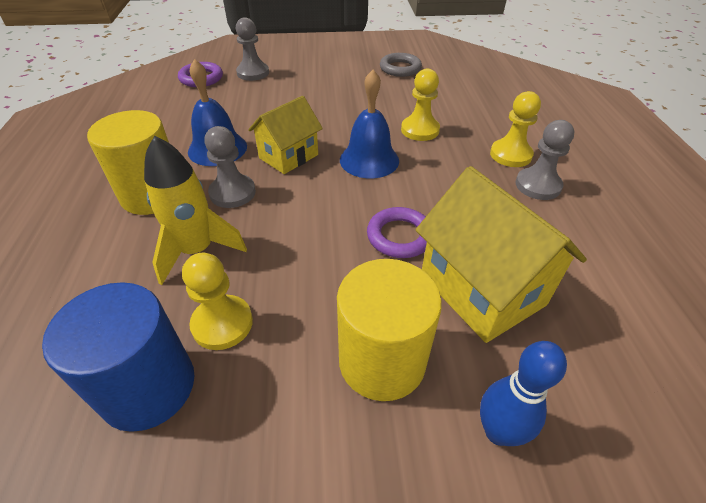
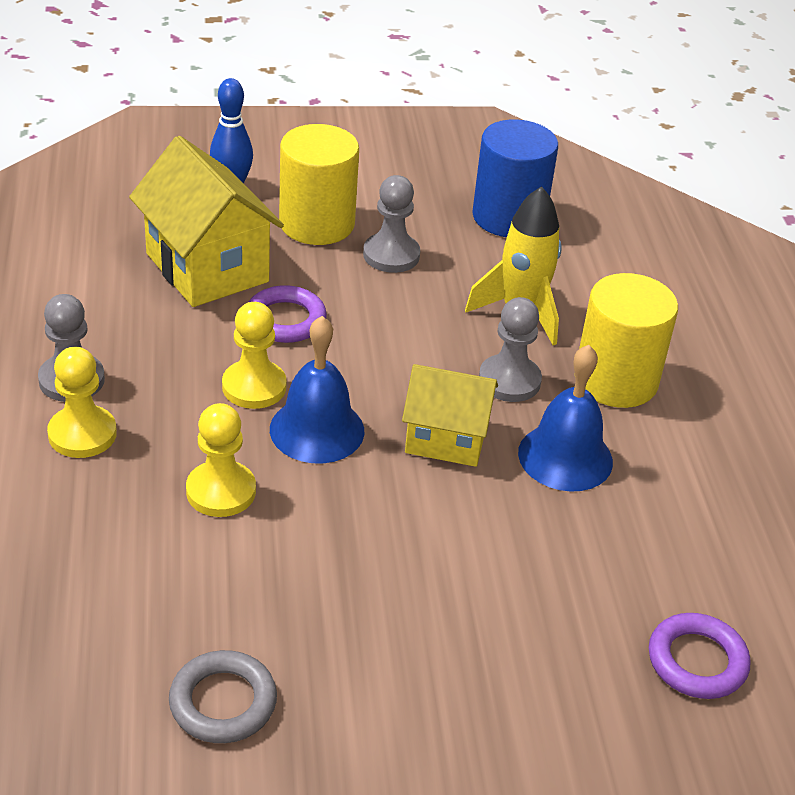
camera: 175 degrees right, 5 degrees down
(222, 323) = (465, 252): yellow pawn -> yellow pawn (254, 387)
(253, 73) = (586, 683): grey pawn -> grey pawn (391, 255)
(288, 156) = (446, 439): yellow house -> yellow house turned 60 degrees clockwise

